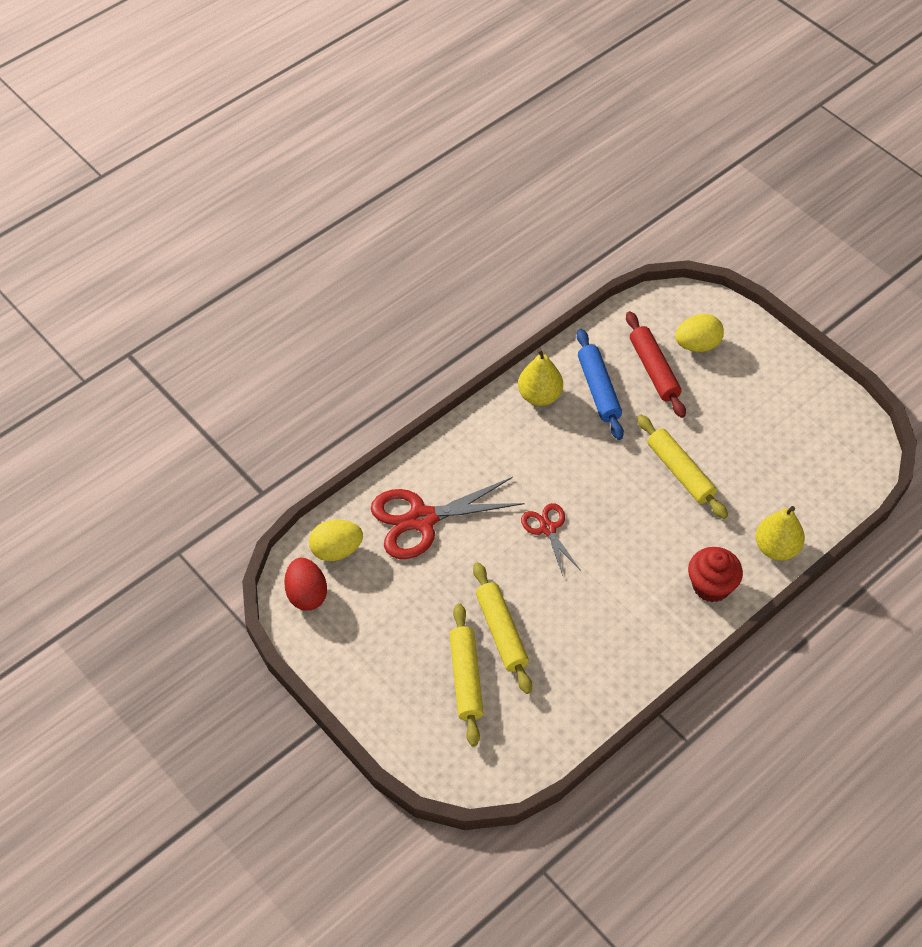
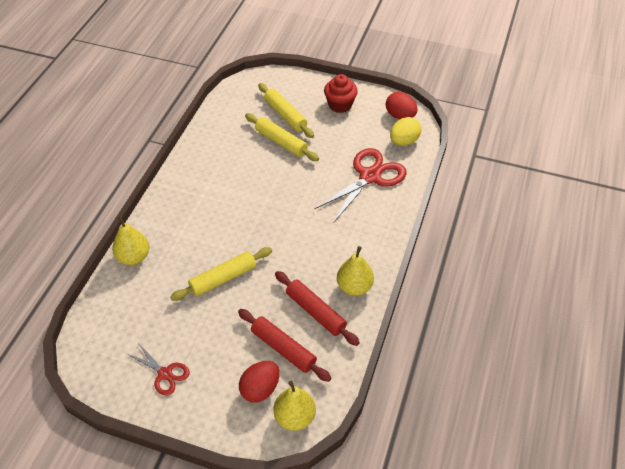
camera: 150 degrees right, 5 degrees down
(548, 529) = (290, 204): red scissors -> red scissors (165, 374)
(599, 389) = (315, 312): blue rolling pin -> red rolling pin
(677, 308) = (295, 417): none -> yellow pear
(680, 472) = (223, 278): yellow rolling pin -> yellow rolling pin turned 60 degrees counterclockwise
(697, 345) = (260, 389): yellow egg -> red egg
(711, 586) = (168, 216): red cupcake -> red cupcake (340, 105)

